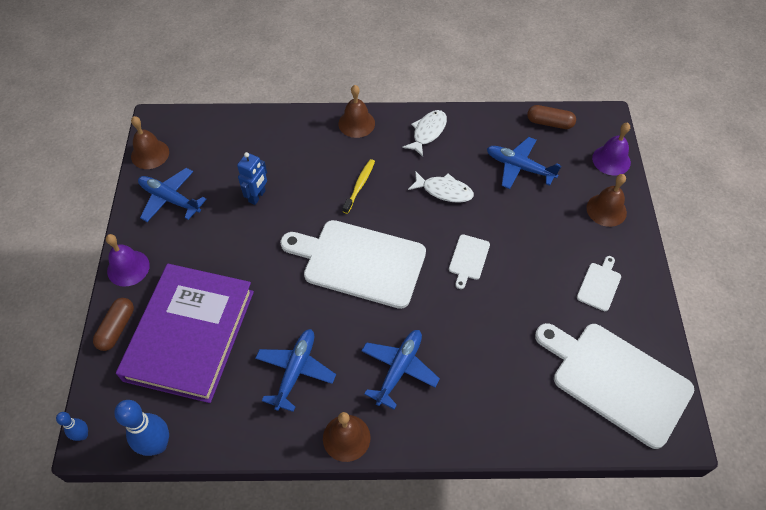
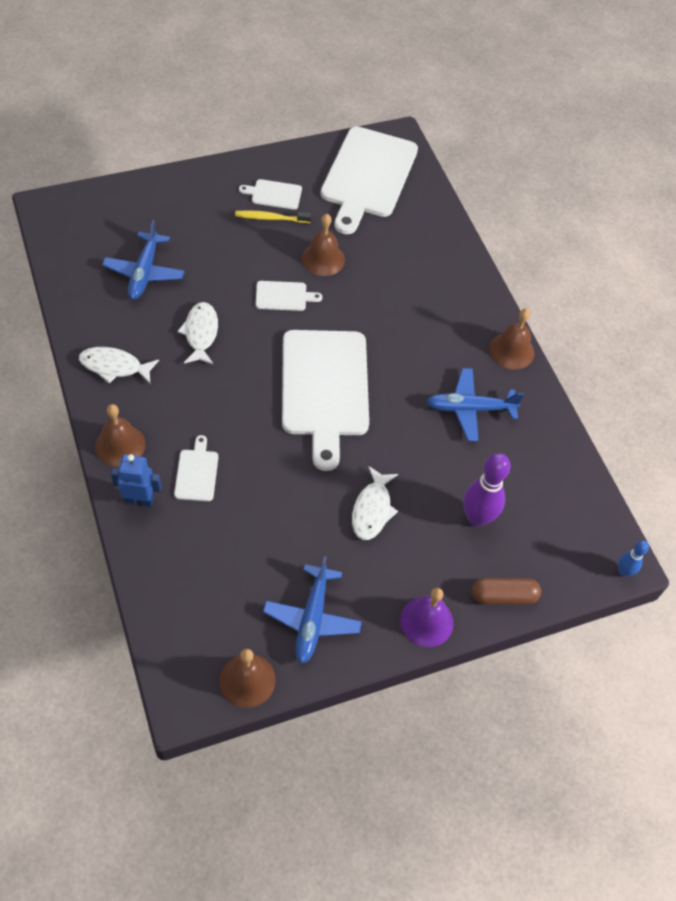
camera: 115 degrees left, 0 degrees up
(157, 445) = (597, 499): blue bowling pin -> none
(190, 335) = (477, 518): purple book -> purple bowling pin
(234, 261) = (372, 509): none -> white fish
(257, 196) = (273, 518): blue robot -> blue robot (140, 500)
(315, 161) = (197, 472): none -> white cutting board
(359, 185) = (220, 415): yellow toothbrush -> yellow toothbrush (271, 218)
(399, 369) = (428, 327): blue plane -> none
(549, 123) = (67, 254): brown capsule -> none
(606, 210) = (180, 196): brown bell -> brown bell (323, 259)
(611, 160) = (110, 198): purple bell -> none

